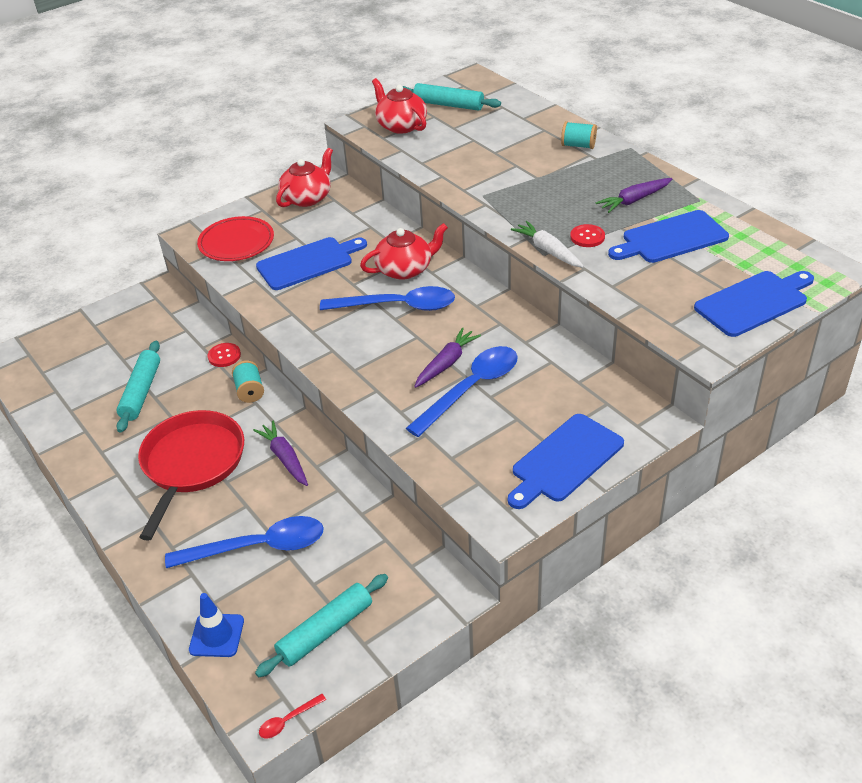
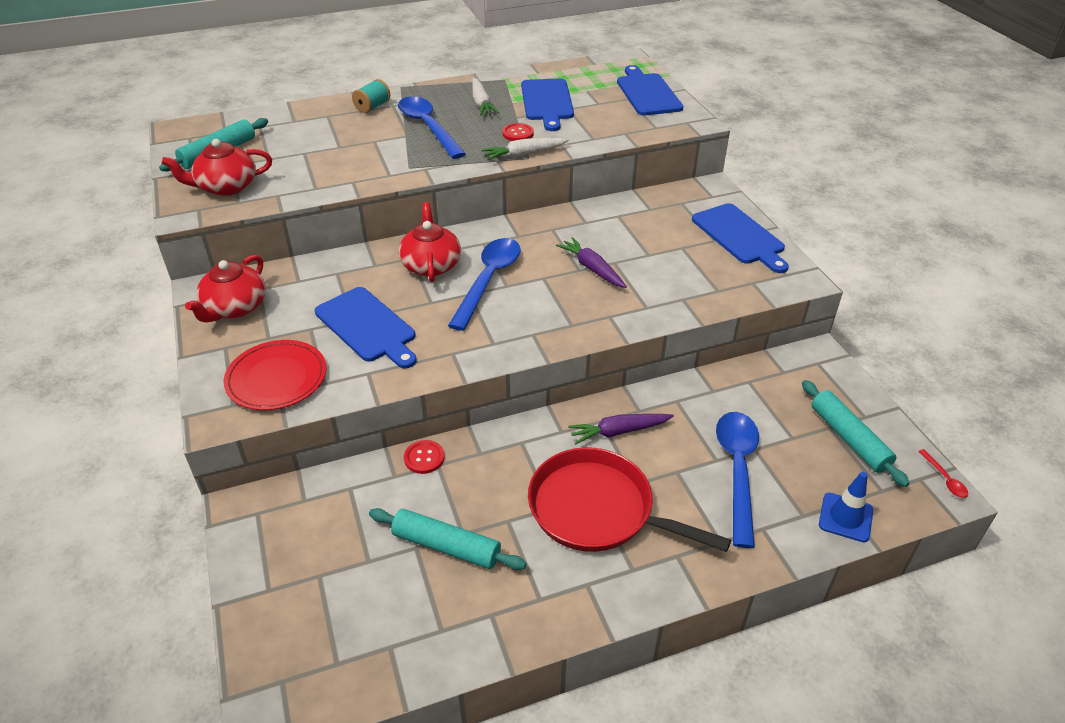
camera: 75 degrees left, 0 degrees up
(250, 391) = (499, 444): turquoise spool -> none
(307, 198) = (235, 308): red teapot -> red teapot turned 120 degrees counterclockwise
(308, 263) = (367, 327): blue cutting board -> blue cutting board turned 150 degrees clockwise
(471, 389) = (633, 262): blue spoon -> blue spoon (428, 127)
(634, 200) = (481, 103): purple carrot -> white carrot

